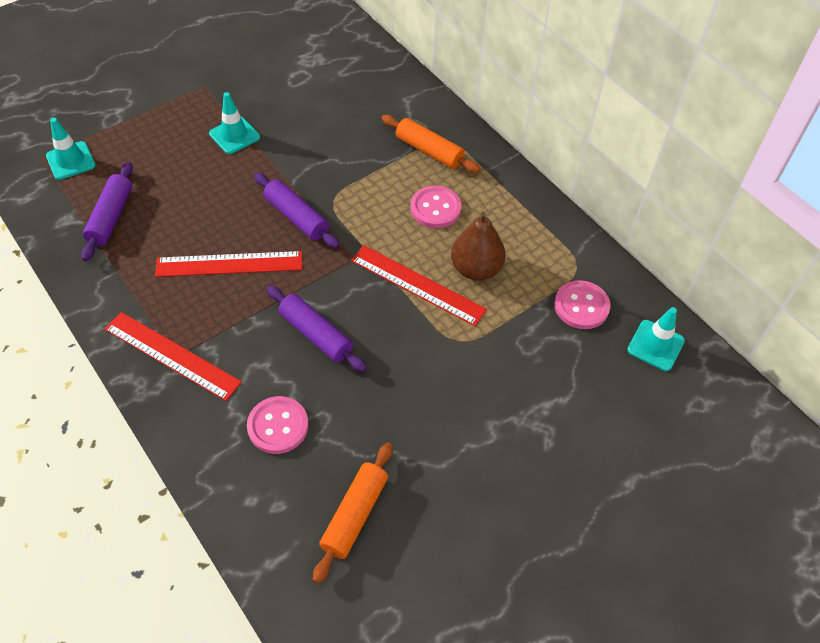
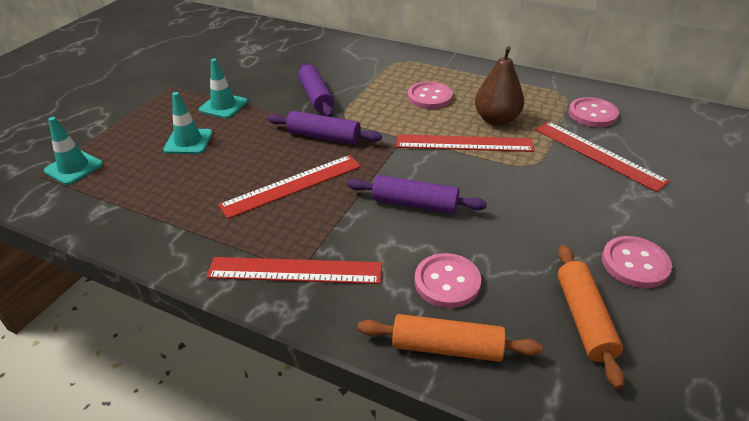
camera: 25 degrees left, 15 degrees down
(111, 217) = (147, 192): purple rolling pin -> purple rolling pin (316, 96)
(429, 151) = (391, 69): orange rolling pin -> orange rolling pin (447, 347)
(447, 489) = (635, 263): none -> pink button
(534, 359) = (597, 154): none -> red ruler
(655, 345) = (665, 117): turquoise traffic cone -> turquoise traffic cone (188, 142)

